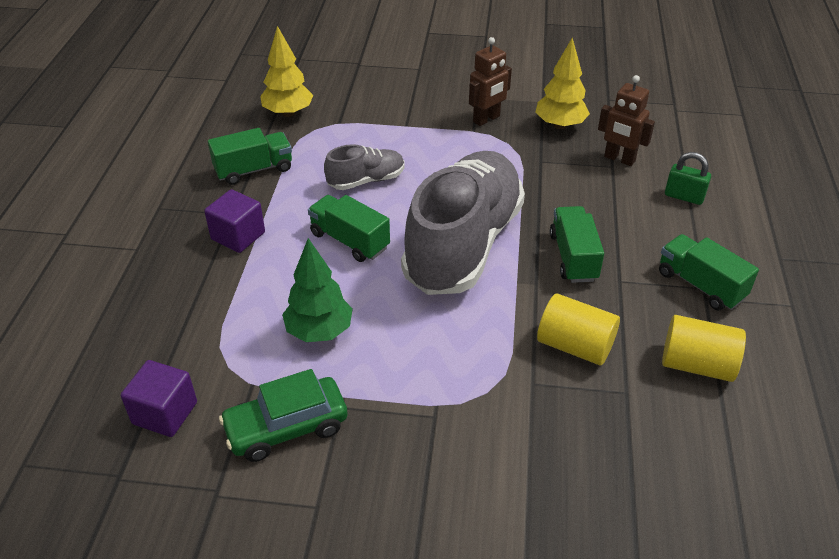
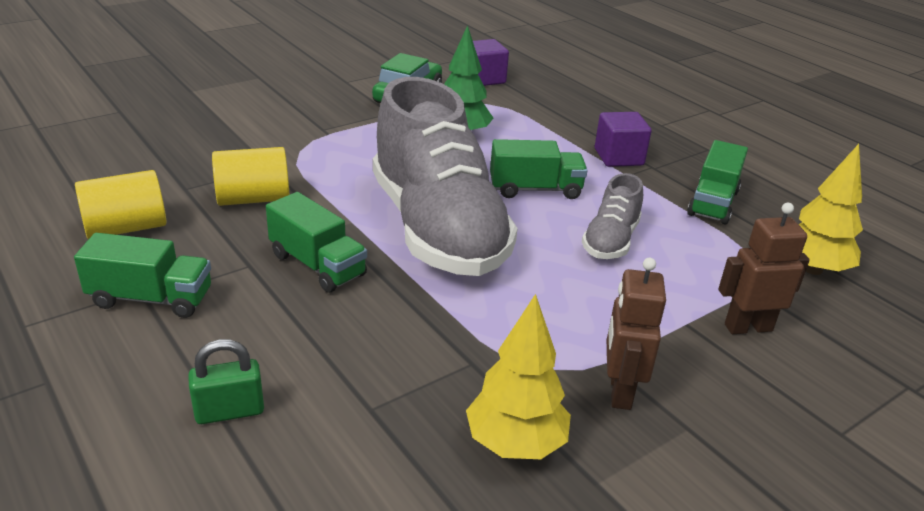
camera: 135 degrees right, 10 degrees down
(619, 159) = (370, 427): brown robot -> brown robot (748, 327)

